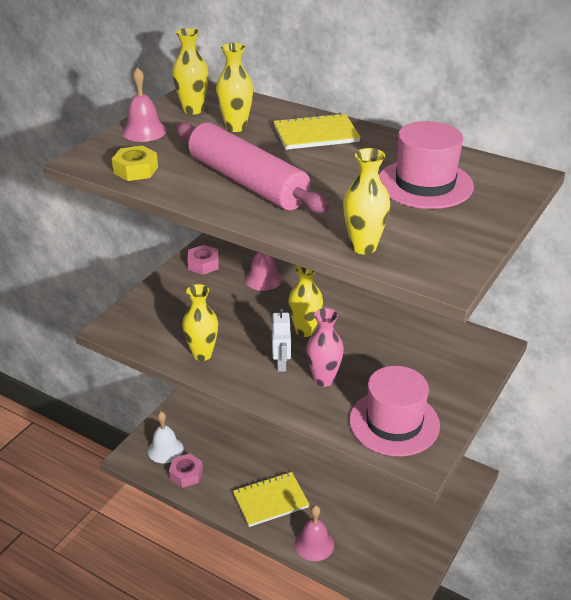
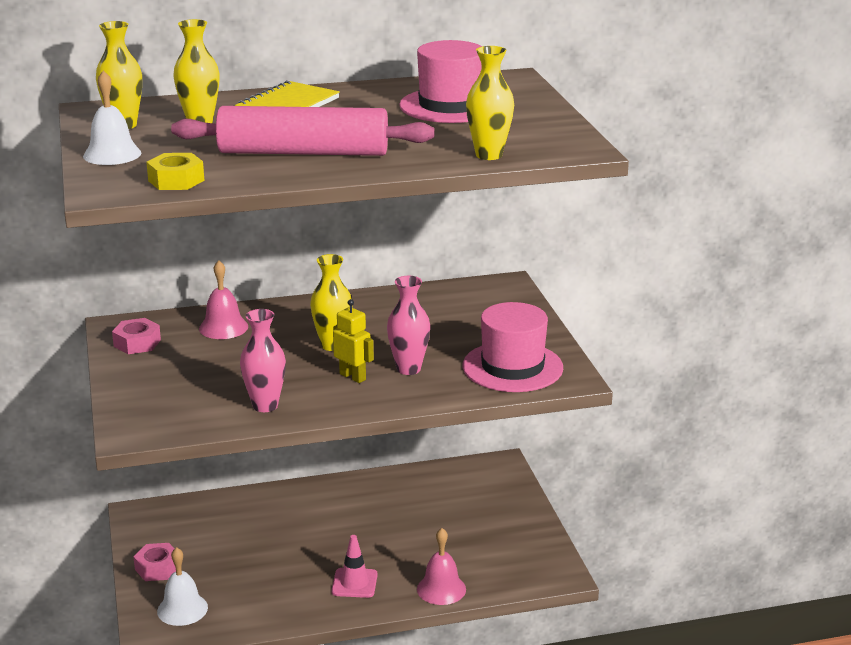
camera: 45 degrees left, 10 degrees down
(144, 131) = (112, 154): pink bell -> white bell
(186, 474) = (237, 614): pink nut -> pink nut (157, 568)
(202, 354) = (265, 406): yellow vase -> pink vase
(270, 500) = (354, 583): yellow notebook -> pink traffic cone
(281, 364) = (353, 377): white robot -> yellow robot

